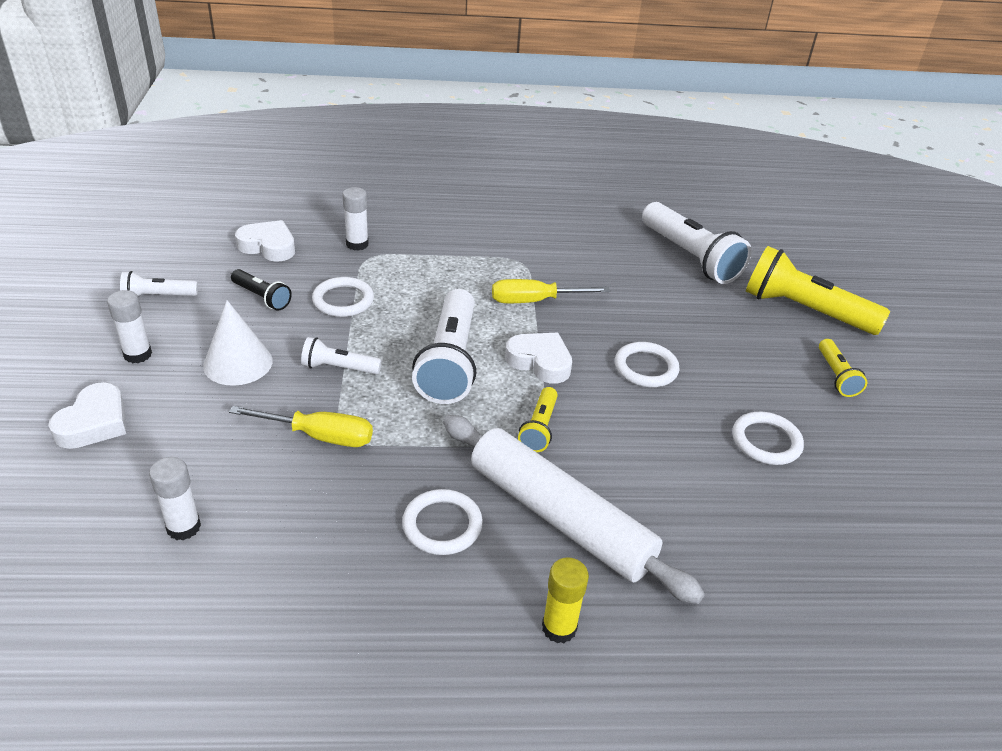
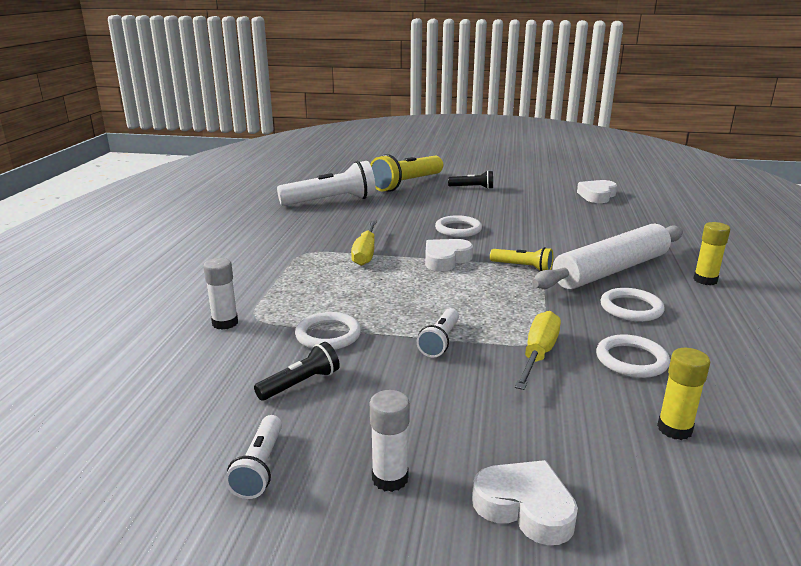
camera: 75 degrees left, 15 degrees down
(183, 527) = (674, 429): white glue stick -> yellow glue stick
(238, 363) = (422, 399): white cone -> none
(268, 246) = (189, 378): white heart -> white heart (597, 196)
(449, 362) = (440, 292): white flashlight -> none
(766, 441) = (531, 211): white ring -> white ring (631, 360)
(836, 376) = (472, 188): yellow flashlight -> black flashlight

